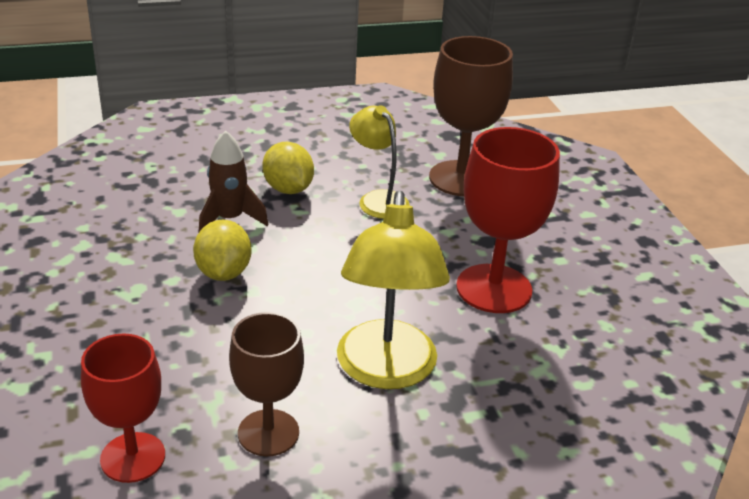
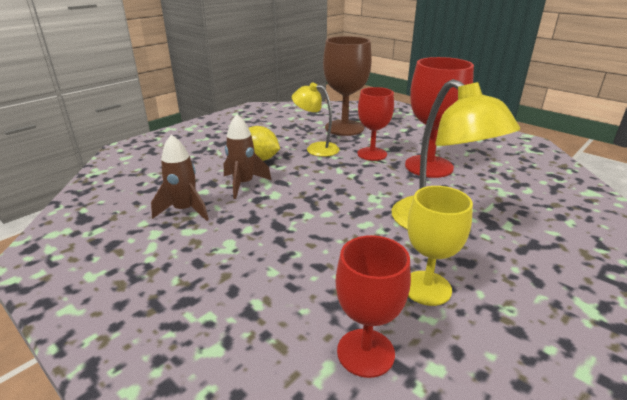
camera: 30 degrees left, 5 degrees down
(135, 229) = (185, 210): none -> brown rocket
(223, 273) = (276, 212): yellow lemon -> none
(268, 433) = (426, 288): brown goblet -> yellow goblet
(441, 237) = (372, 154): none -> red goblet

